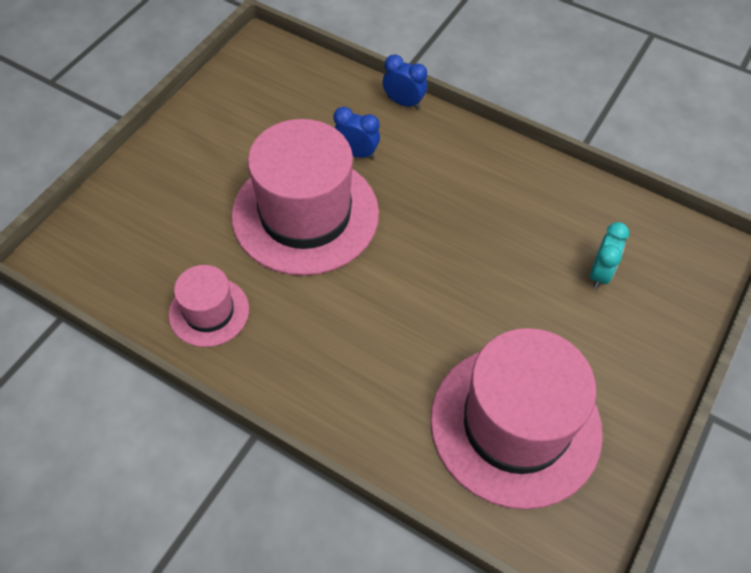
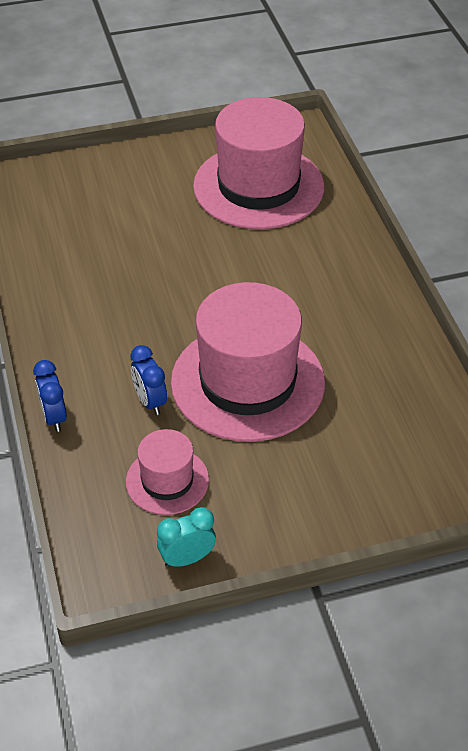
camera: 135 degrees left, 10 degrees down
(209, 312) = (391, 363): pink hat -> pink hat (167, 481)
(600, 273) = (98, 214): turquoise clock -> turquoise clock (187, 558)

